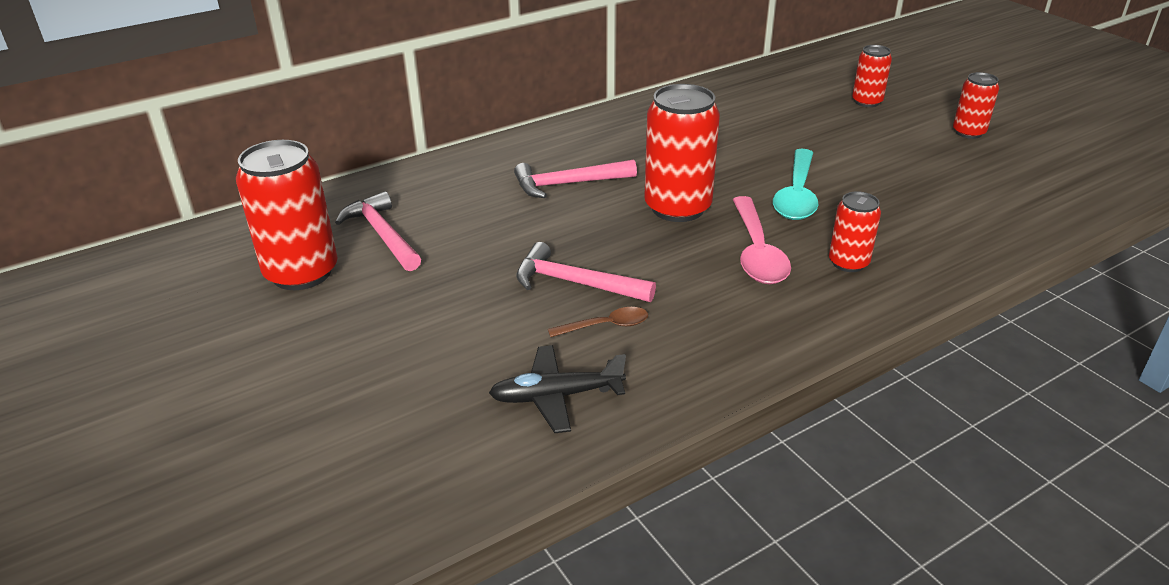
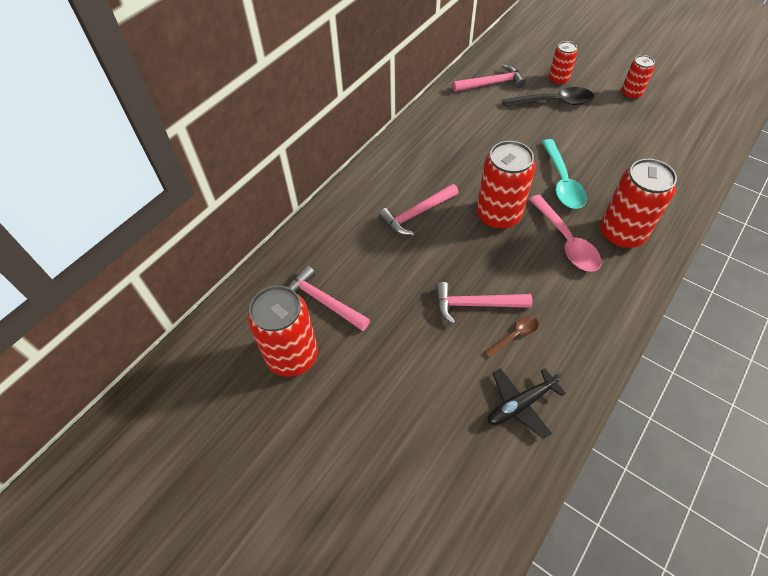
camera: 20 degrees left, 20 degrees up
(767, 90) = (491, 83): none -> pink hammer
(843, 120) = (553, 102): none -> black spoon
(848, 263) = (621, 234): red can -> red can, size x1.81

